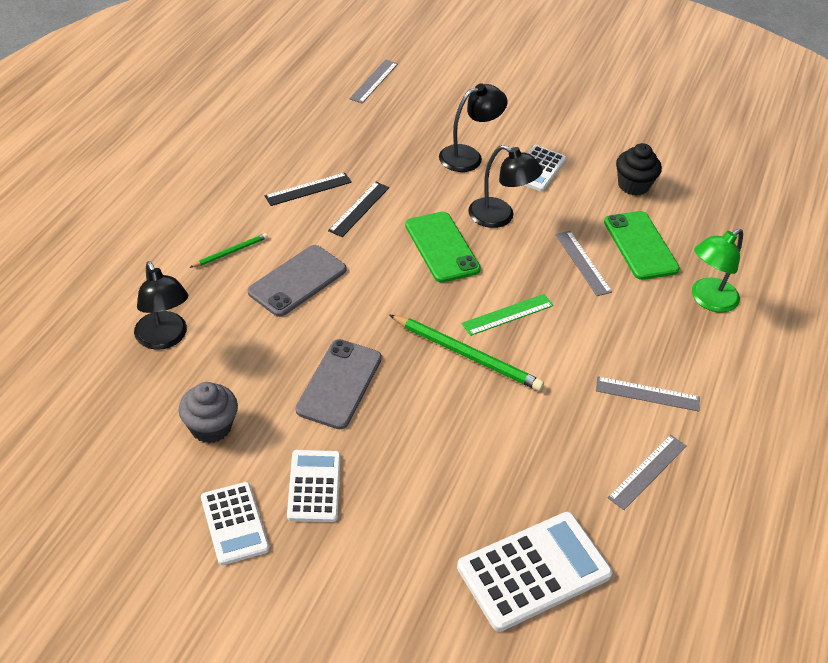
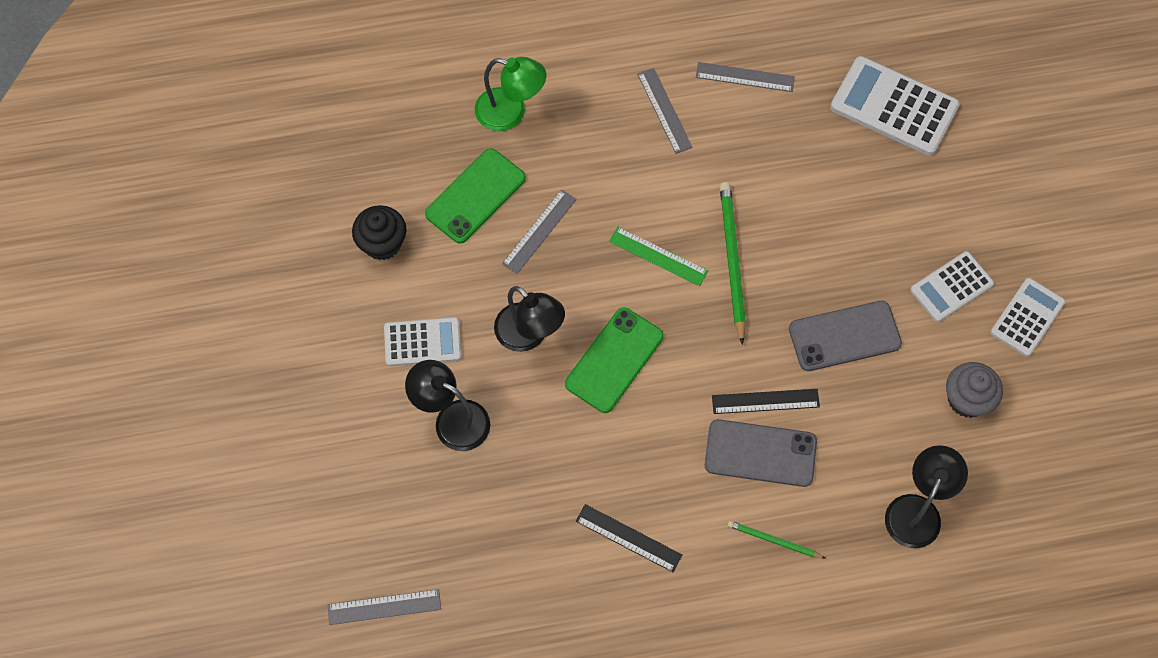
camera: 120 degrees left, 20 degrees up
(359, 209) = (619, 469): black ruler -> black ruler (765, 401)
(499, 217) = (529, 335): black lamp -> black lamp turned 135 degrees clockwise

